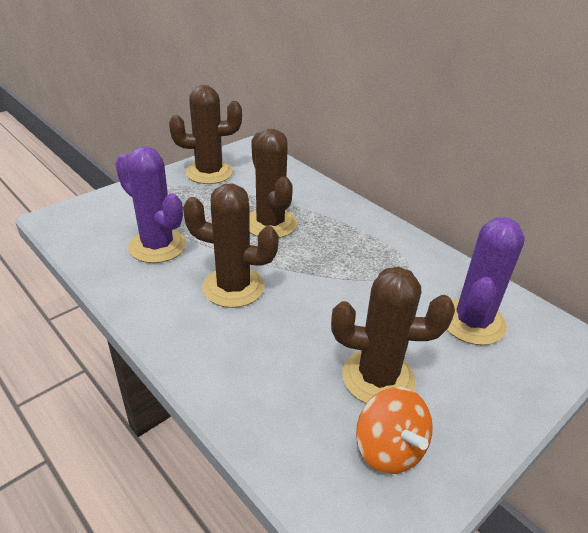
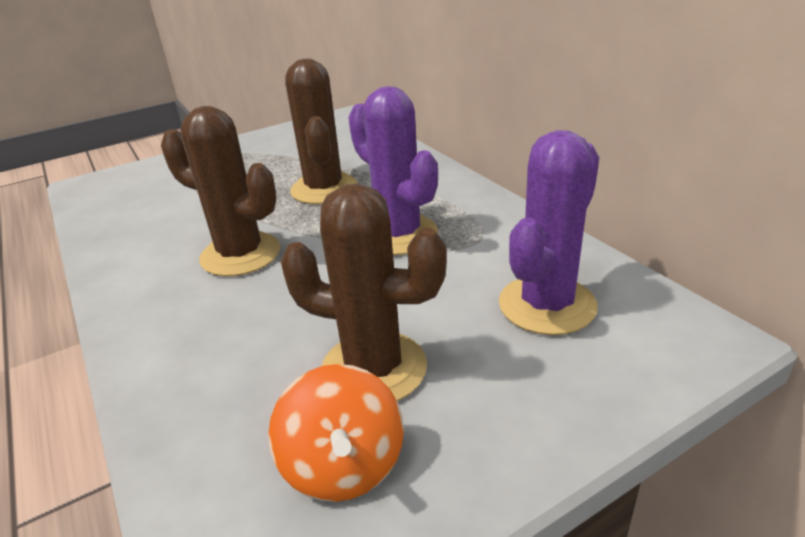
camera: 15 degrees right, 5 degrees down
(157, 246) = (178, 211): purple cactus -> purple cactus (398, 235)
(209, 172) = (281, 140): brown cactus -> none

